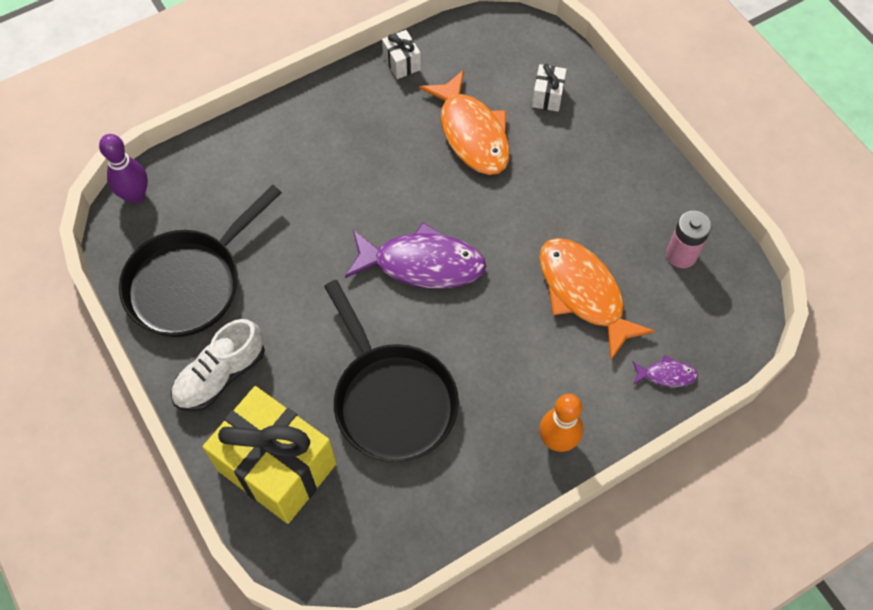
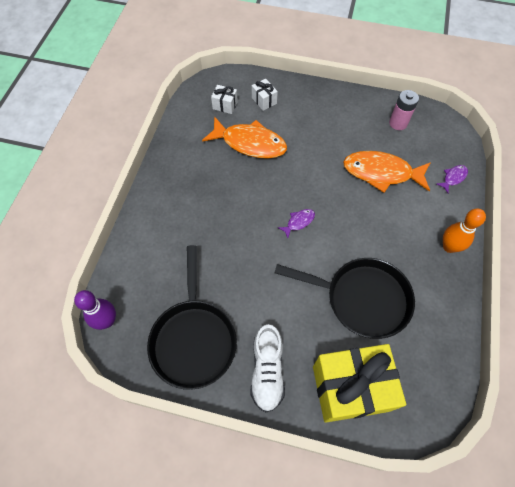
camera: 45 degrees left, 0 degrees up
(402, 63) = (178, 137): white gift -> white gift (225, 105)
(422, 264) = (298, 222): purple fish -> purple fish, size x0.45

